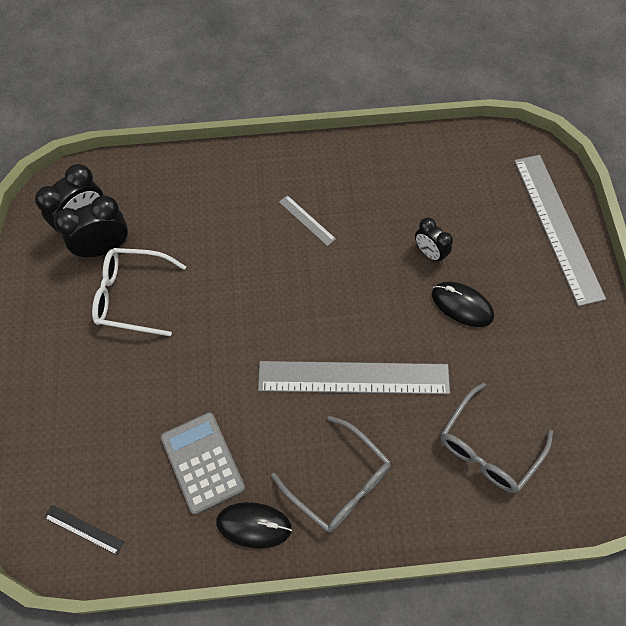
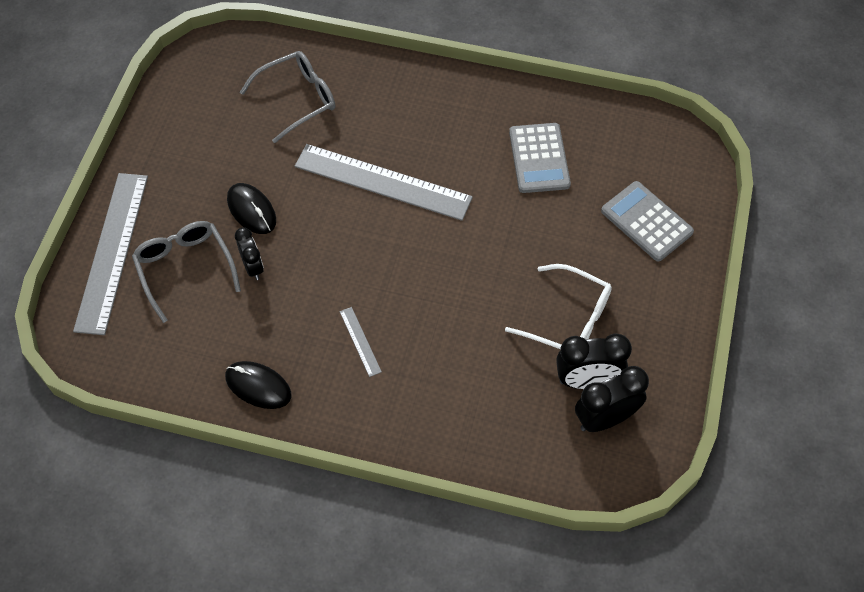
camera: 160 degrees left, 5 degrees down
(73, 423) = (646, 221): none -> grey calculator
(84, 529) = (649, 142): black ruler -> none
(254, 525) = (511, 105): black mouse -> black mouse (258, 386)
(339, 483) = (430, 112): grey glasses -> grey glasses (185, 268)

